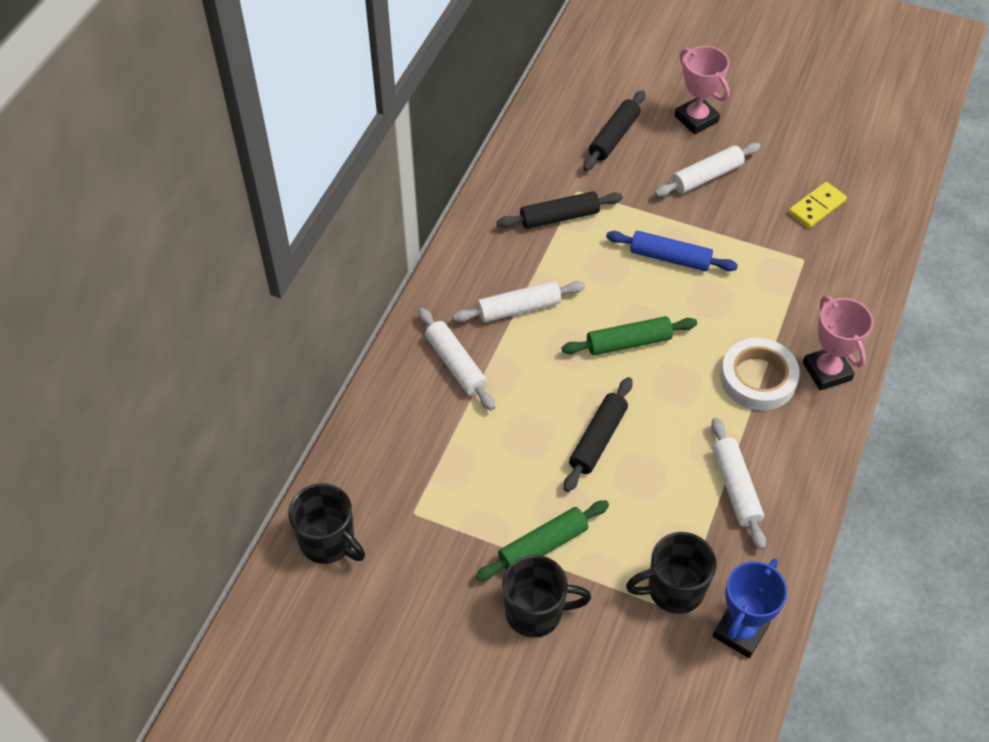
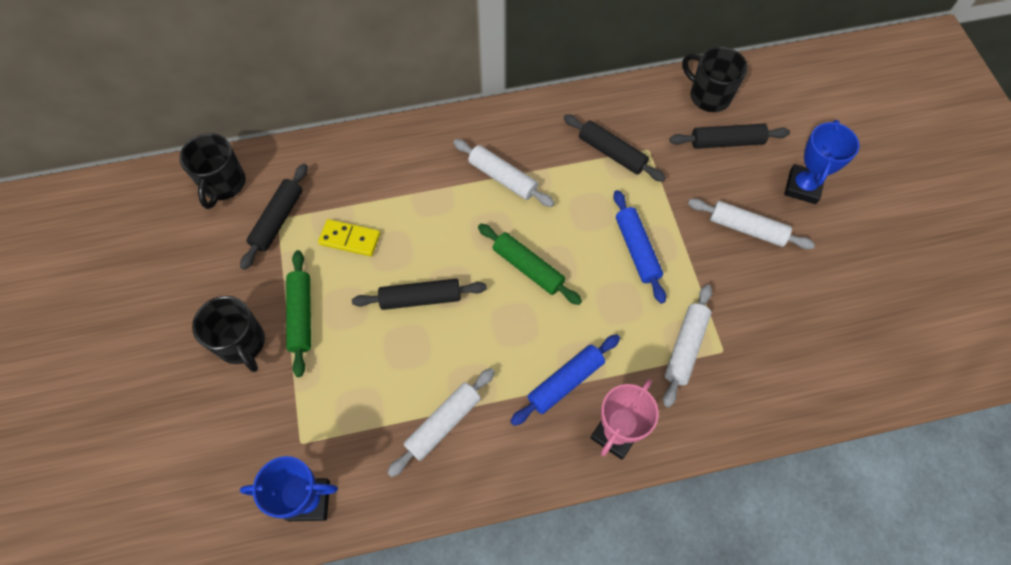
camera: 55 degrees right, 10 degrees up
(415, 513) = (278, 220): none -> black rolling pin
(456, 364) = (421, 169): white rolling pin -> white rolling pin (685, 347)
(543, 545) = (301, 315): green rolling pin -> green rolling pin turned 60 degrees clockwise
(673, 589) = (318, 428): black mug -> black mug (708, 96)
(696, 119) = (802, 187): pink trophy -> blue trophy
(758, 378) = (565, 382): white tape -> blue rolling pin
(816, 207) = (792, 330): yellow domino -> yellow domino (350, 239)

